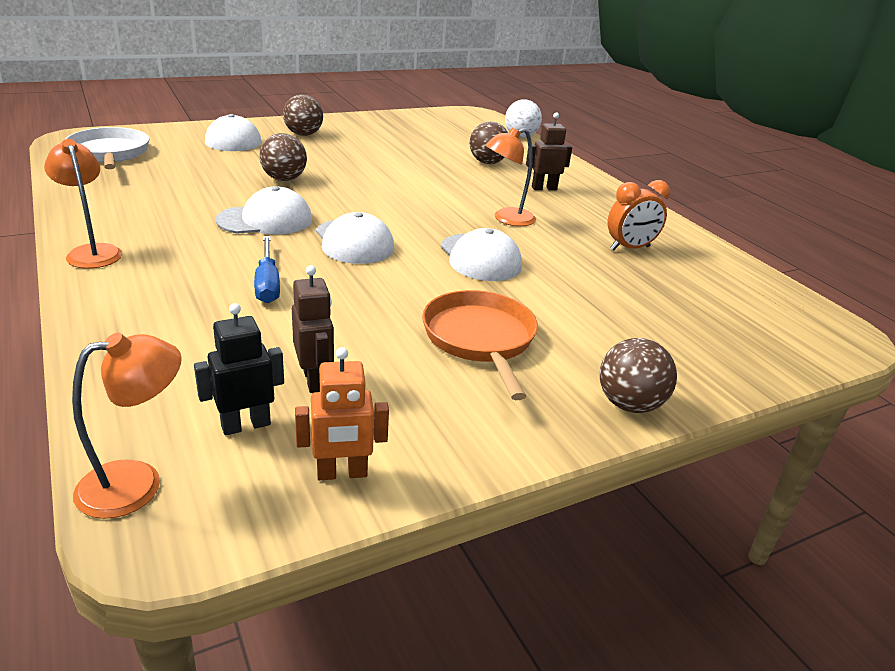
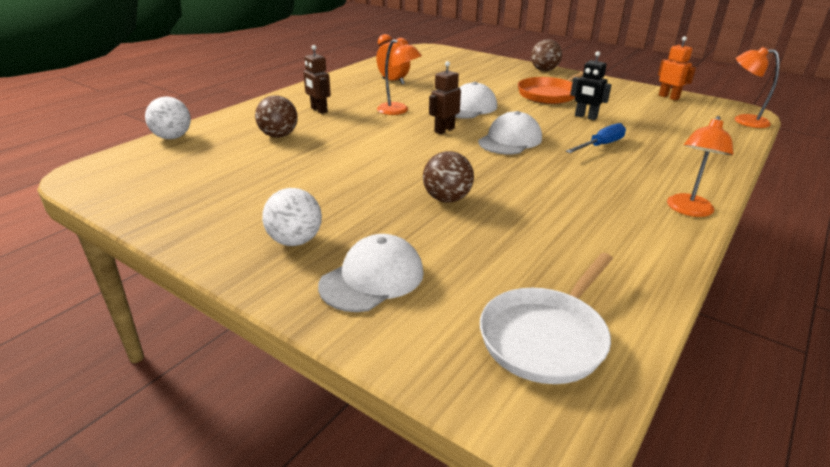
camera: 115 degrees left, 0 degrees up
(246, 425) = (687, 115): black robot -> black robot (585, 117)
(265, 220) = (533, 175): white cap -> none
(303, 134) = (295, 241): brown ball -> white ball
(314, 380) = (641, 113): brown robot -> brown robot (444, 130)

